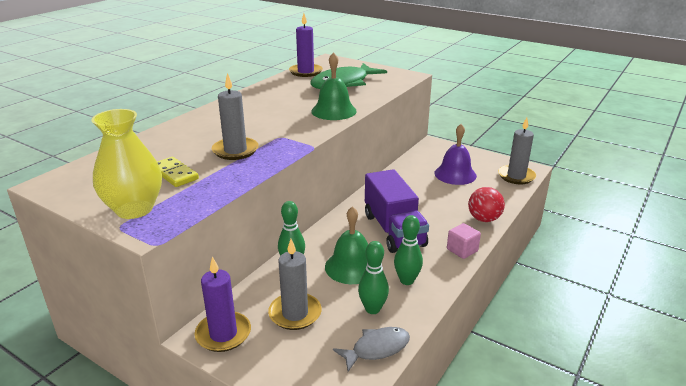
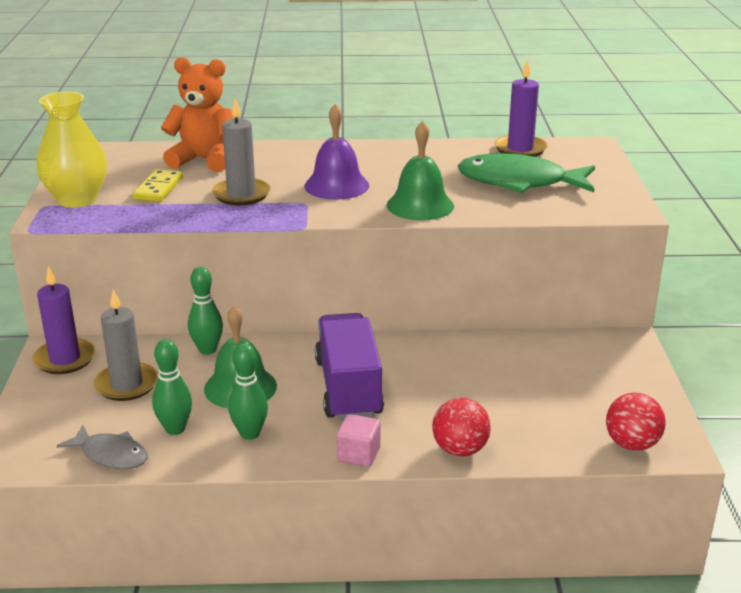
camera: 55 degrees right, 0 degrees up
(157, 147) = (204, 160): none -> orange teddy bear
(394, 230) = (348, 388): purple truck -> purple truck turned 135 degrees clockwise
(455, 174) = (558, 388): purple bell -> purple bell (336, 185)
(516, 176) = (631, 444): grey candle -> red ball

